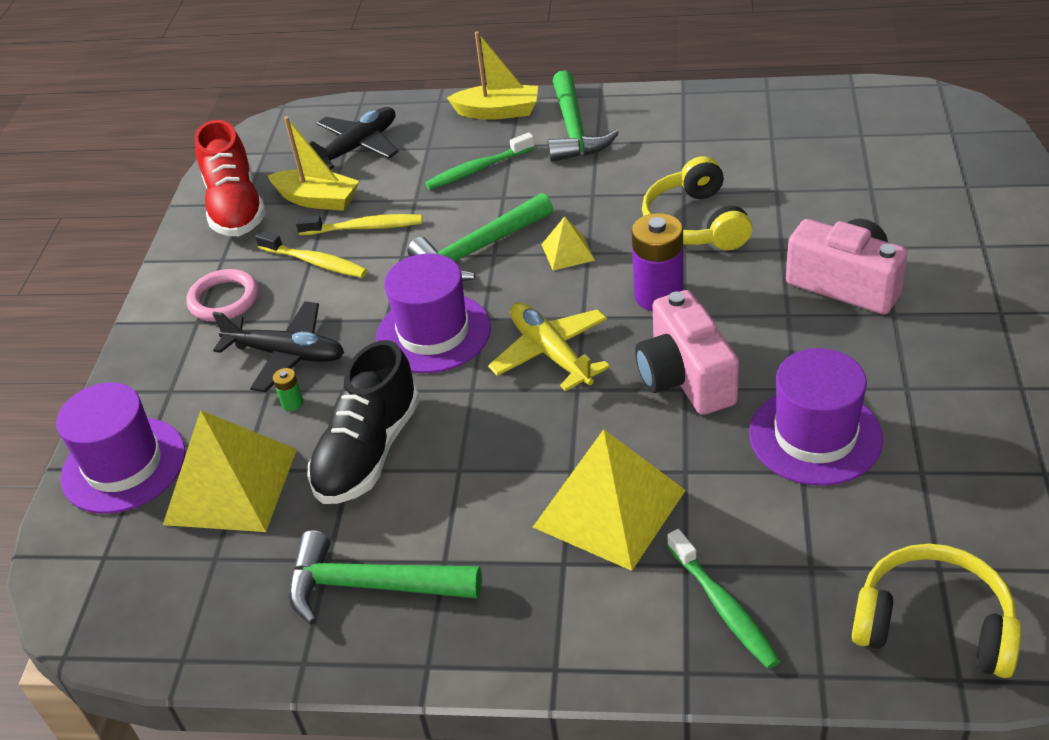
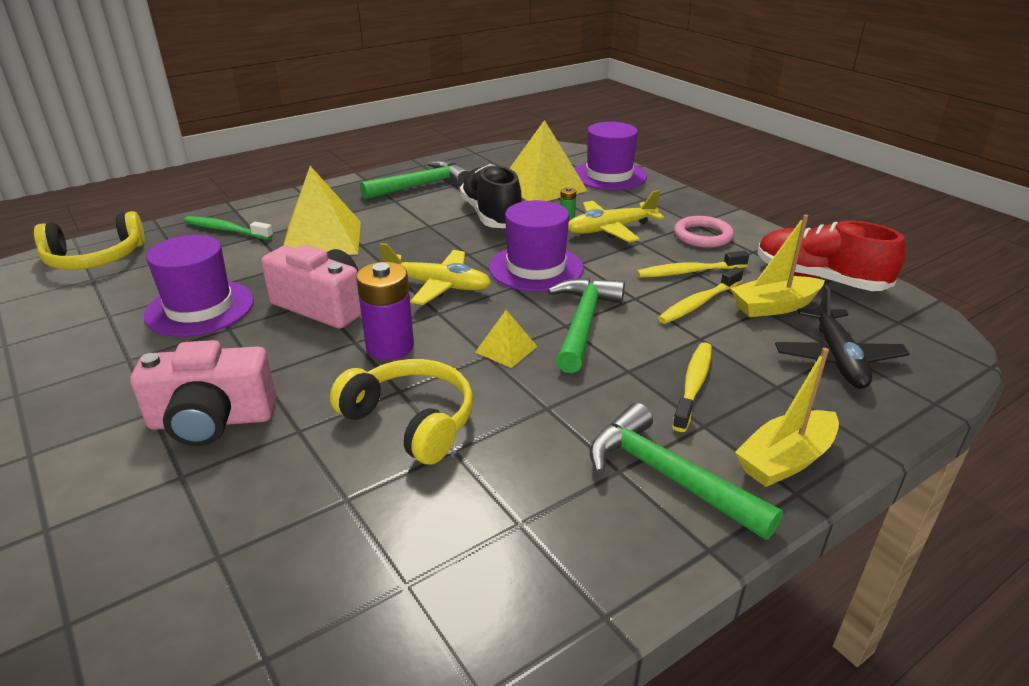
camera: 135 degrees right, 10 degrees down
(287, 354) = (610, 229): black plane -> yellow plane
(477, 169) = (693, 385): green toothbrush -> yellow toothbrush

